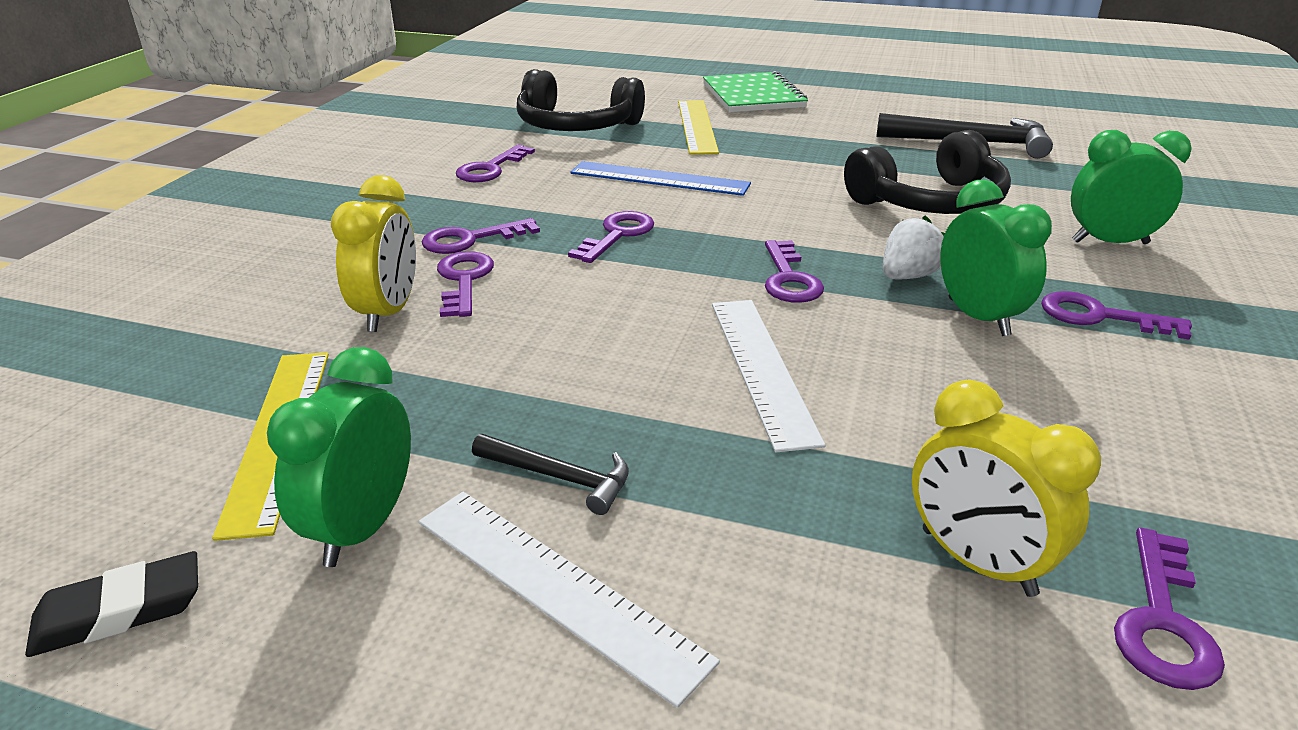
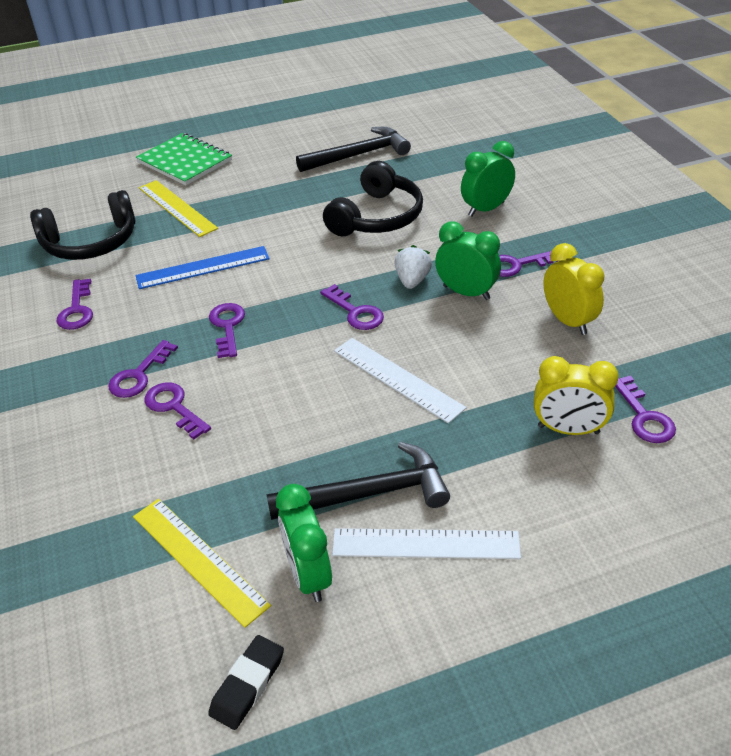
camera: 35 degrees left, 10 degrees up
(388, 312) = (156, 453): yellow clock -> yellow clock (568, 321)
(559, 477) = (369, 494): black hammer -> black hammer, size x1.87

